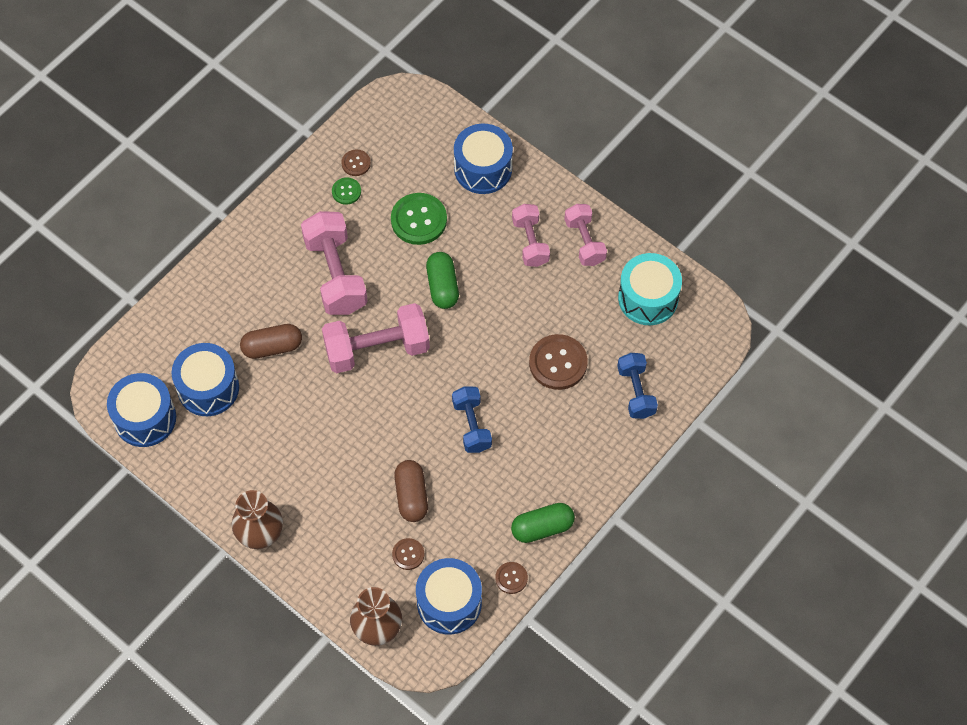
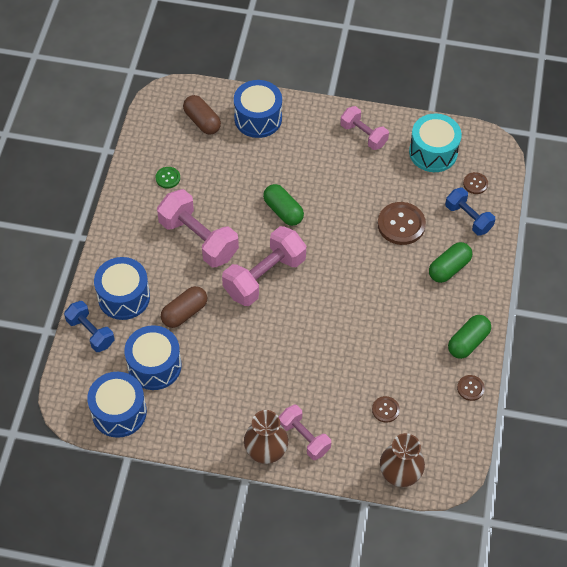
camera: 30 degrees left, 5 degrees down
(356, 163) = (162, 155): brown button -> brown button (475, 184)
(411, 496) = (359, 367): brown capsule -> brown capsule (202, 121)
(419, 220) = (235, 173): green button -> none
(449, 603) = (438, 429): blue drum -> blue drum (124, 297)
(471, 425) = (369, 296): blue dumbbell -> blue dumbbell (90, 332)
(530, 242) = (325, 152): pink dumbbell -> pink dumbbell (304, 437)
(577, 437) = (449, 268): none -> green capsule

